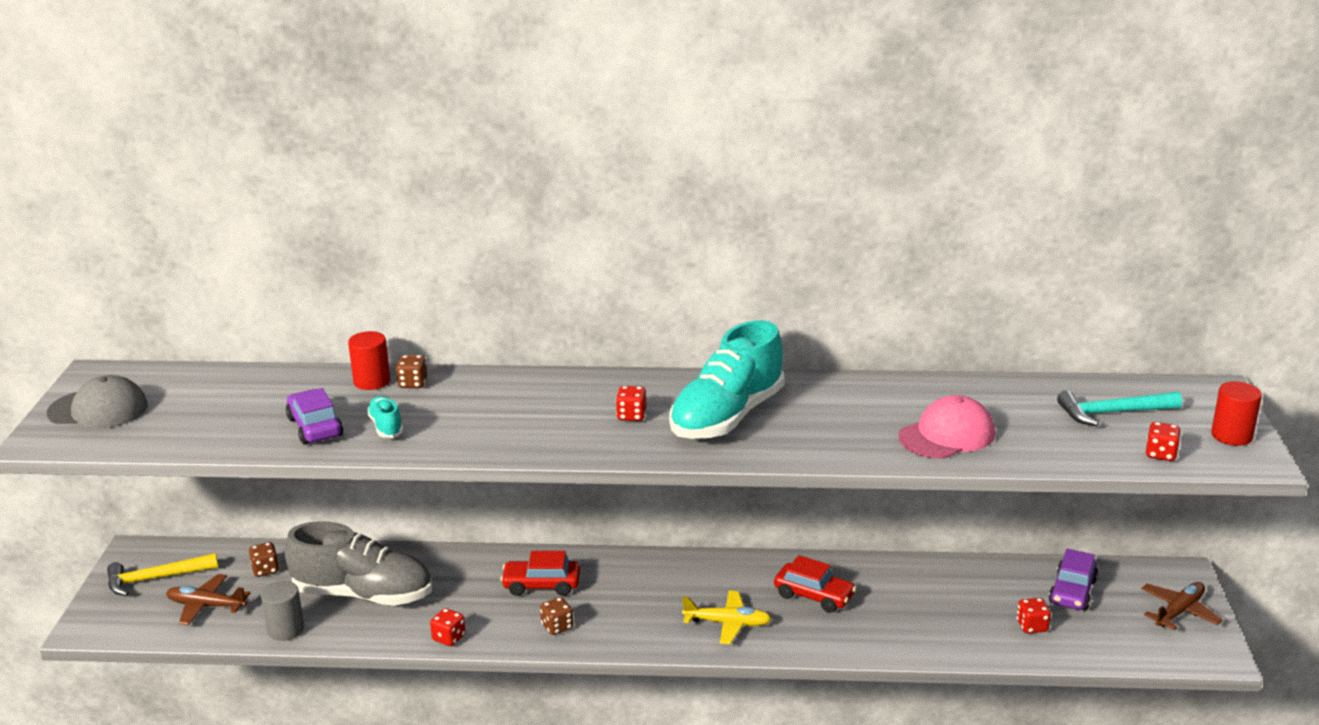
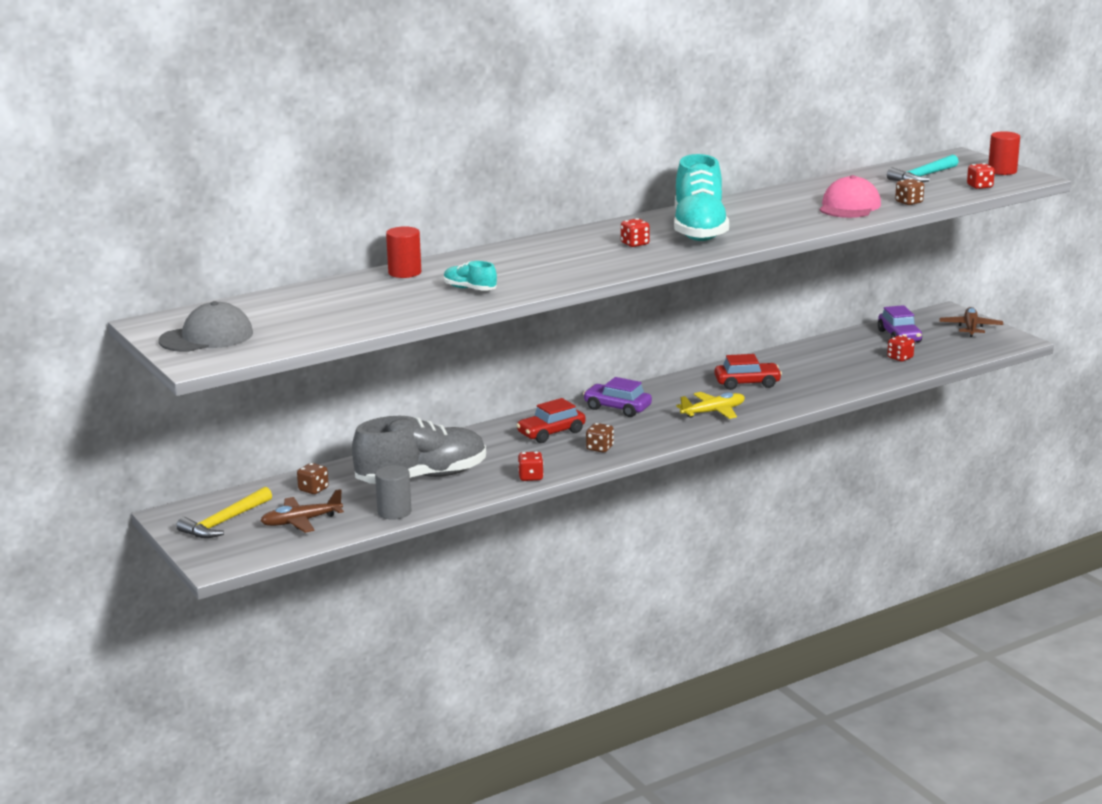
camera: 35 degrees left, 5 degrees down
(315, 427) = (415, 302): purple car -> purple car (617, 408)
(413, 383) = (439, 266): brown dice -> brown dice (909, 202)

